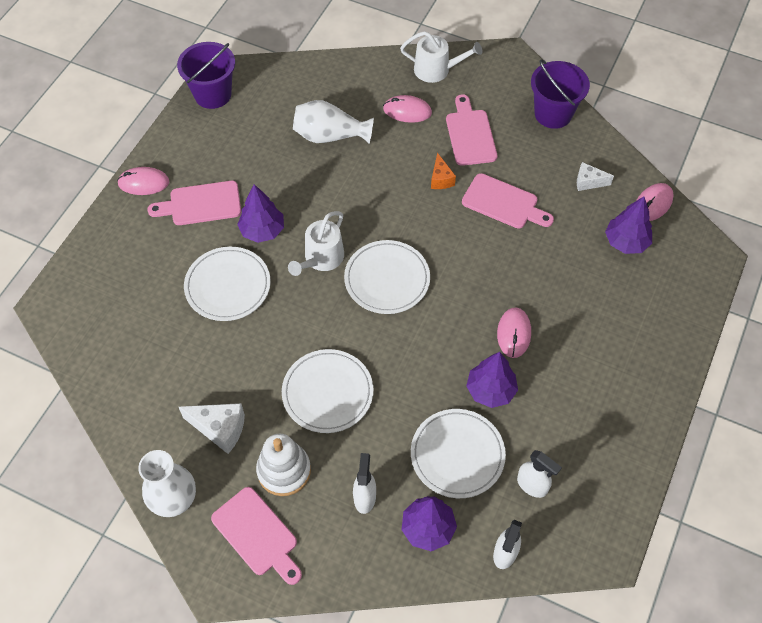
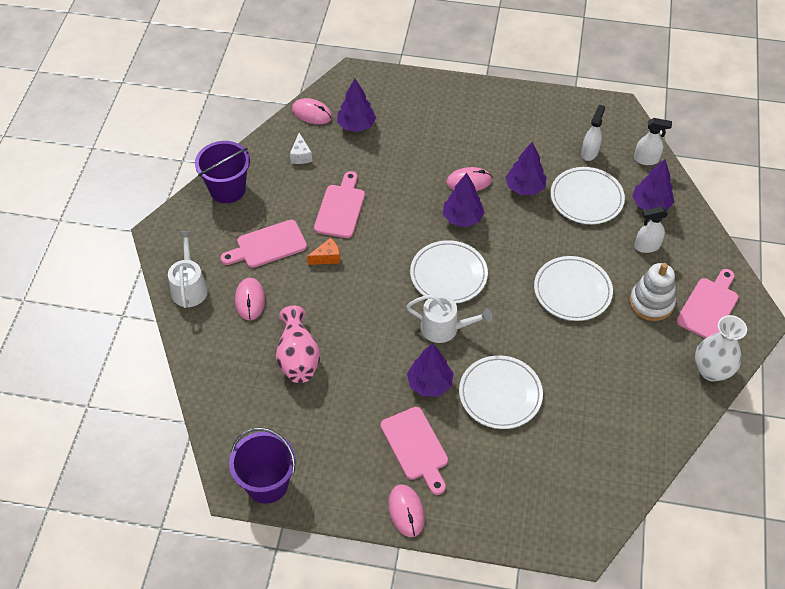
camera: 105 degrees left, 5 degrees down
(220, 429) = (638, 357): white cheese -> none
(329, 136) = (298, 357): white vase -> pink vase
(460, 313) = (462, 218): none -> purple tree

